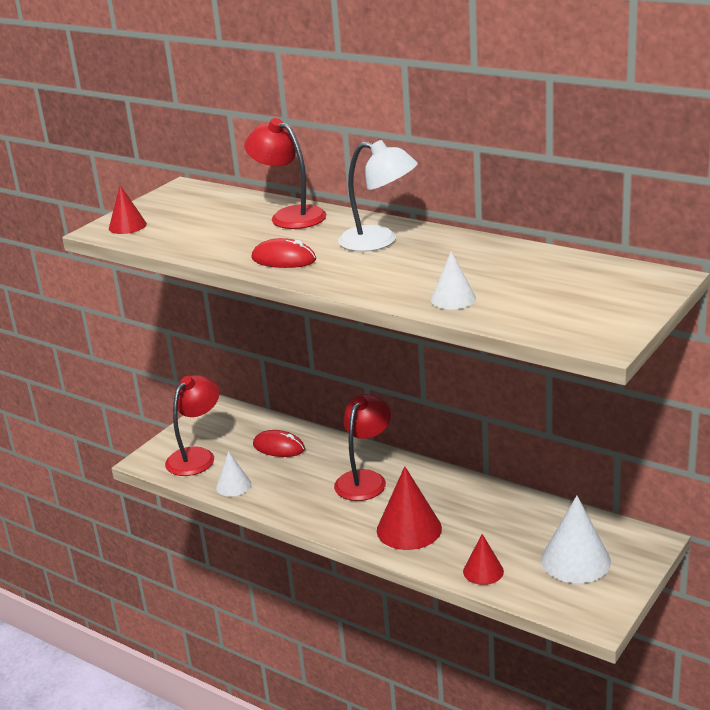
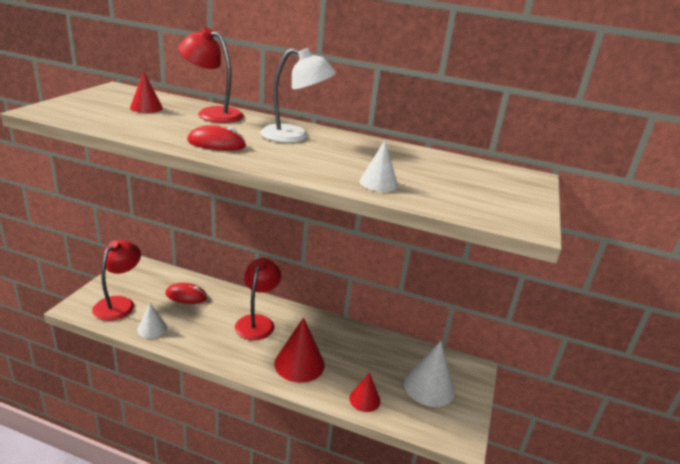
camera: 20 degrees left, 0 degrees up
(127, 226) = (66, 109): red cone -> red cone (146, 108)

